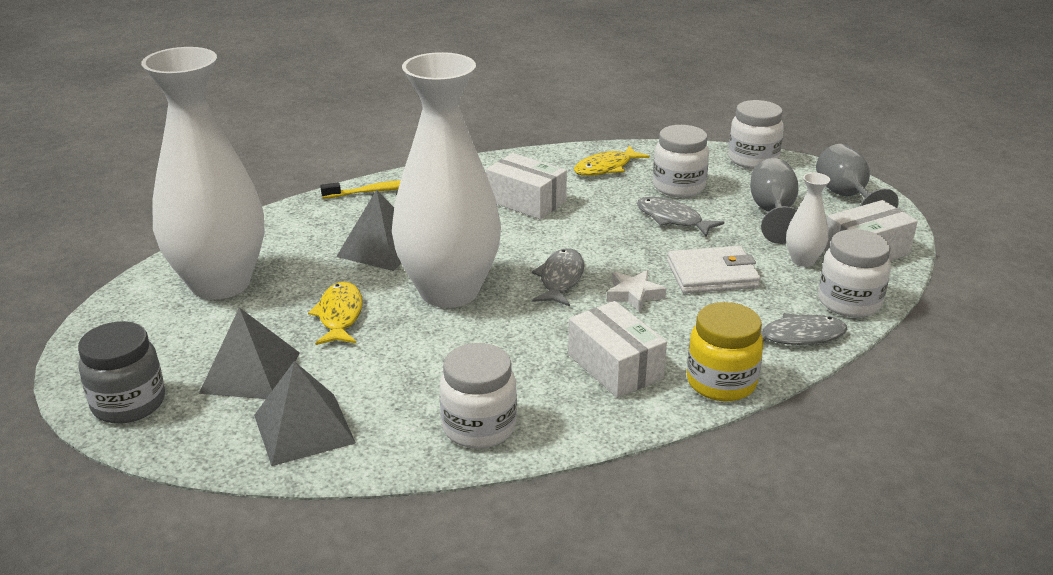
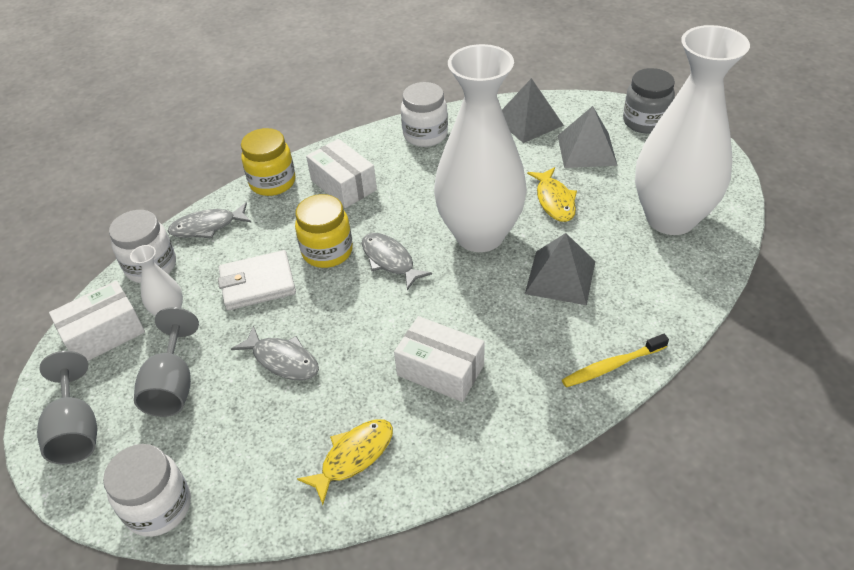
camera: 175 degrees right, 15 degrees up
(560, 279) = (390, 260): grey fish -> grey fish turned 135 degrees clockwise
(634, 294) = (327, 251): white star -> yellow jar
(678, 187) = (267, 424): white jar -> none

